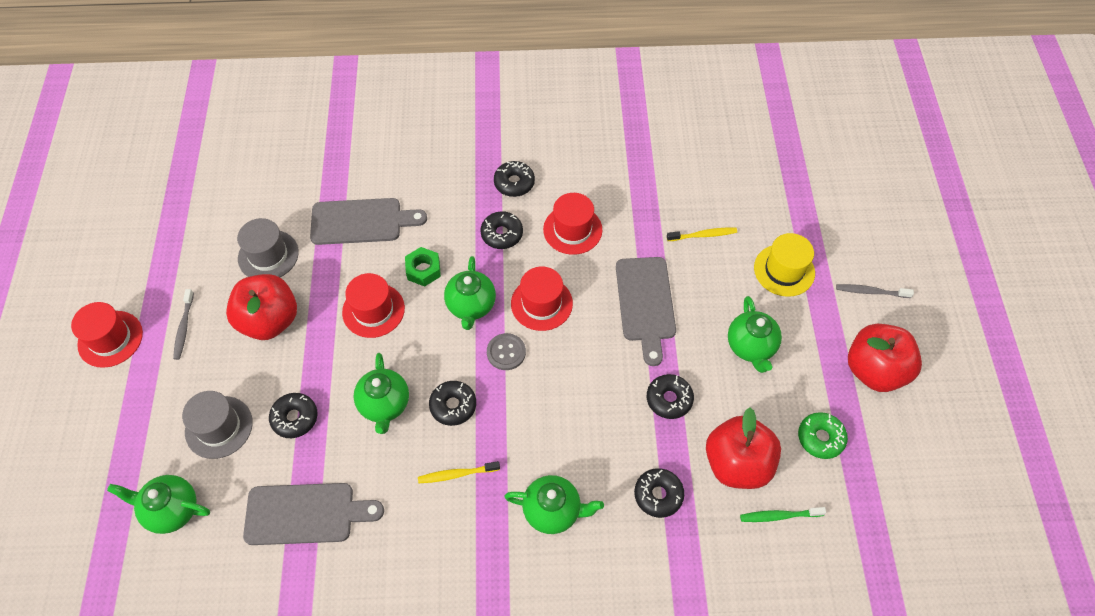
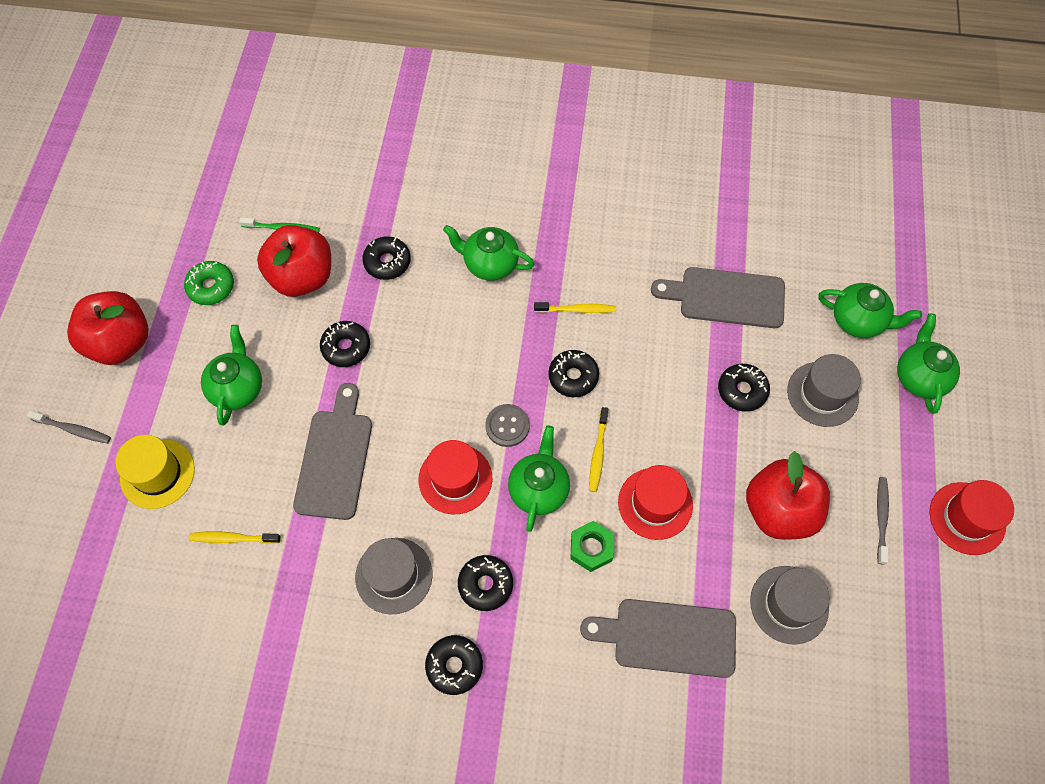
camera: 170 degrees left, 5 degrees up
(384, 405) = (646, 389): green teapot -> green teapot (919, 377)
(424, 342) = (598, 453): none -> yellow toothbrush
(572, 229) = (394, 575): red hat -> grey hat

